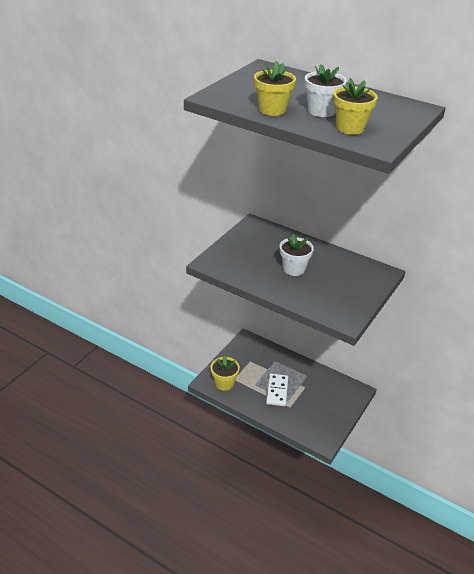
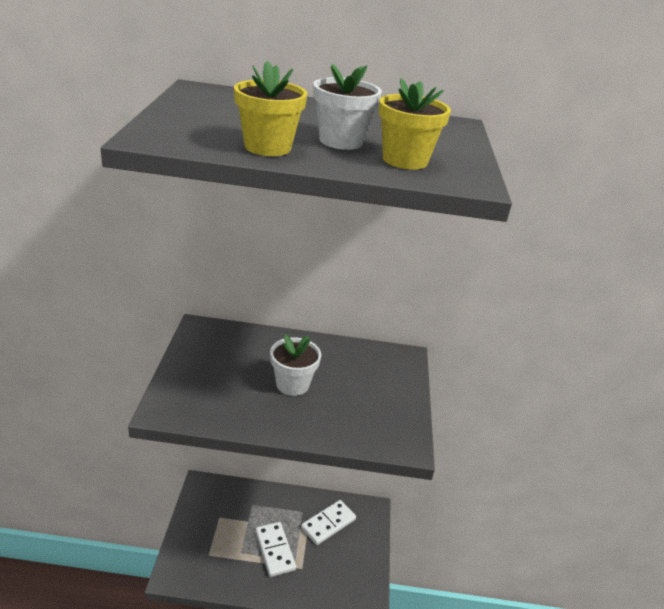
camera: 30 degrees left, 5 degrees down
(224, 383) = (198, 567): yellow flower pot -> none
(321, 388) = (328, 523): none -> white domino

